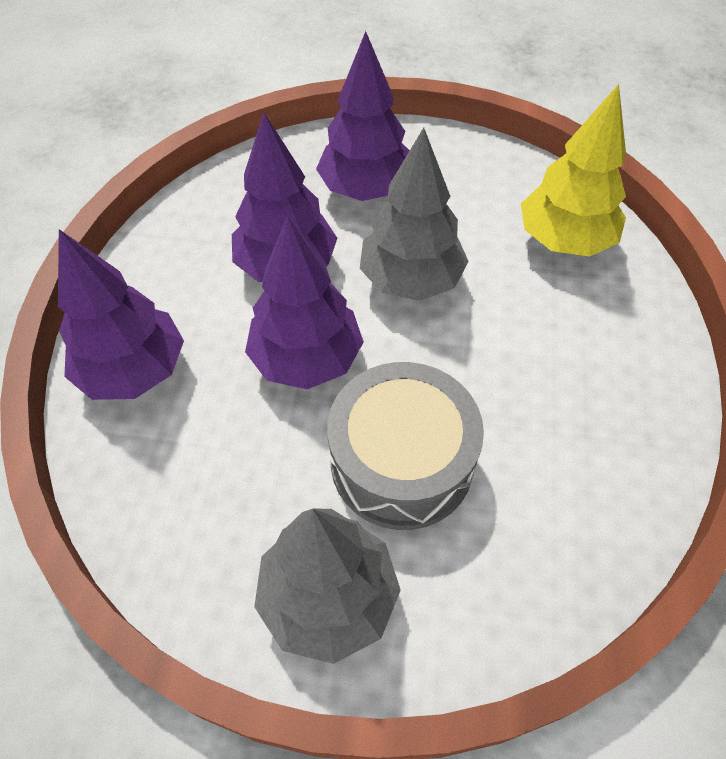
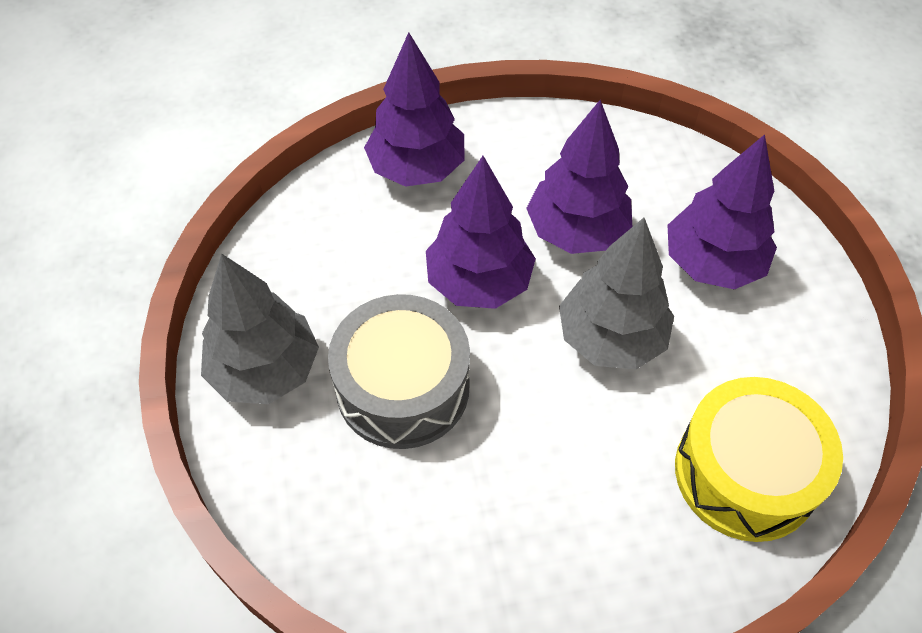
camera: 70 degrees right, 0 degrees up
(564, 240) = (745, 473): yellow tree -> yellow drum

